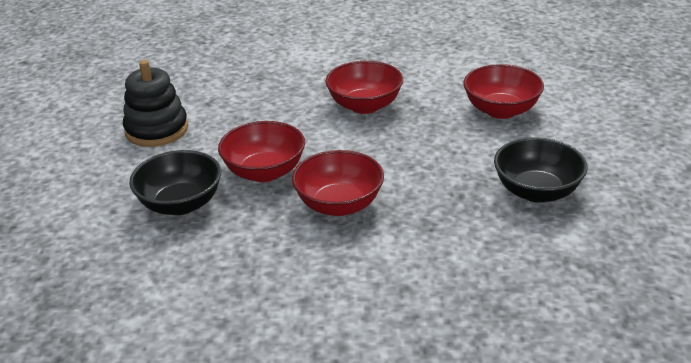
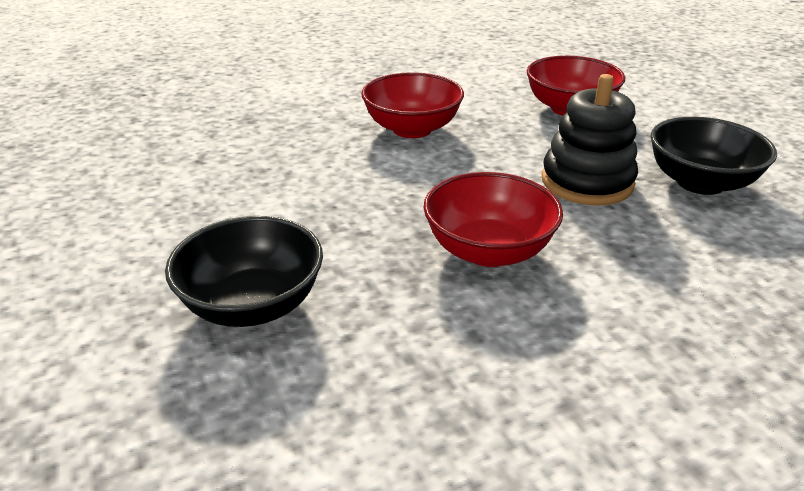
camera: 25 degrees left, 0 degrees up
(156, 130) = (142, 207): black stacking toy -> black stacking toy (587, 182)
(264, 172) = (348, 230): red bowl -> none

